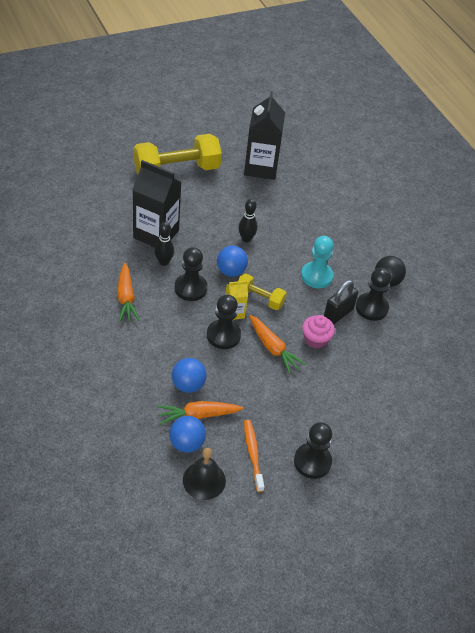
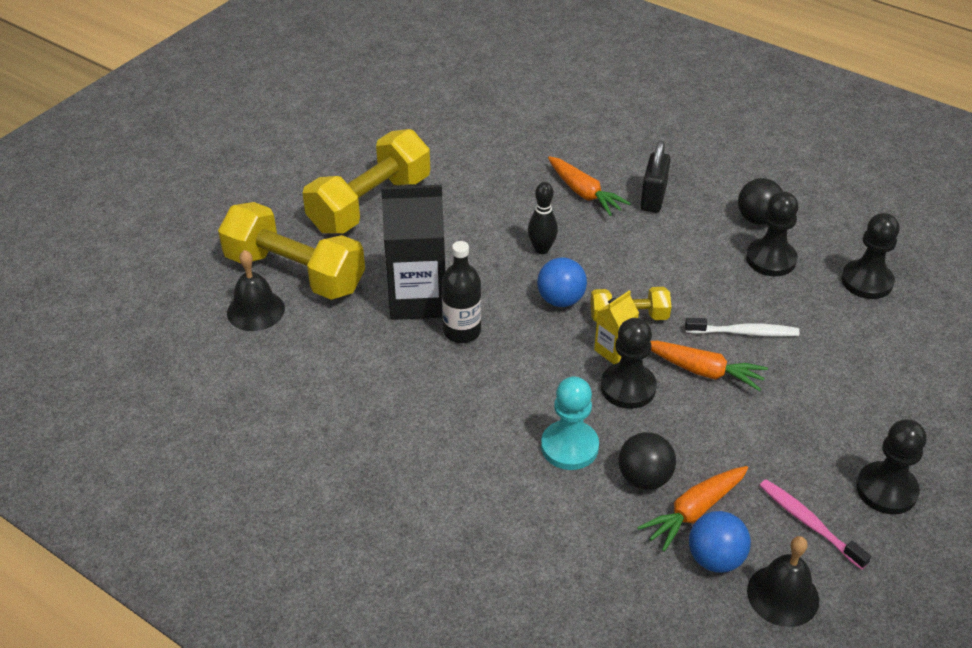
camera: 25 degrees left, 5 degrees down
(71, 200) = (255, 310): none -> black bell
(106, 189) = (295, 273): none -> yellow dumbbell
(126, 298) = (454, 405): orange carrot -> orange carrot (584, 193)
(164, 262) = (462, 331): black bowling pin -> black bottle
(188, 385) = (644, 478): blue ball -> black ball
(190, 288) = (529, 348): black pawn -> black pawn (867, 281)
(253, 454) = (809, 523): orange toothbrush -> pink toothbrush
(261, 167) = (477, 151): black carton -> none
(315, 339) = (744, 332): pink cupcake -> white toothbrush
(316, 276) = (671, 253): turquoise pawn -> turquoise pawn (569, 447)
(338, 314) = (740, 286): black padlock -> black padlock (653, 198)

